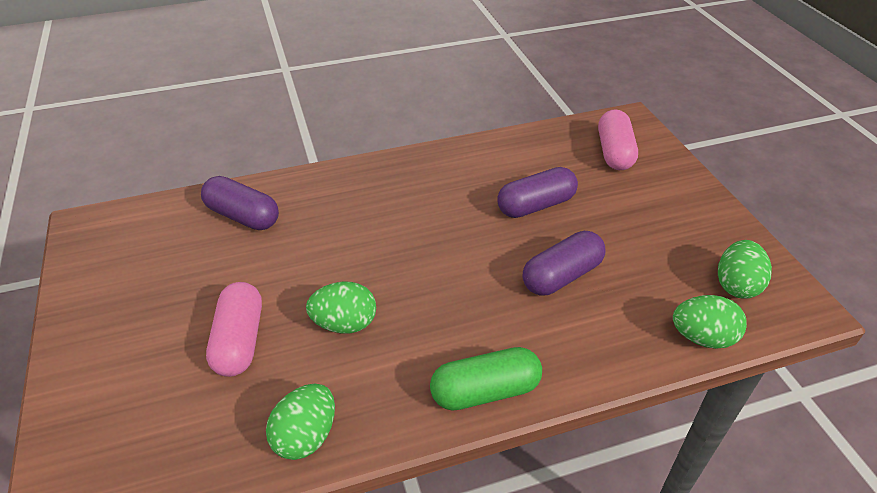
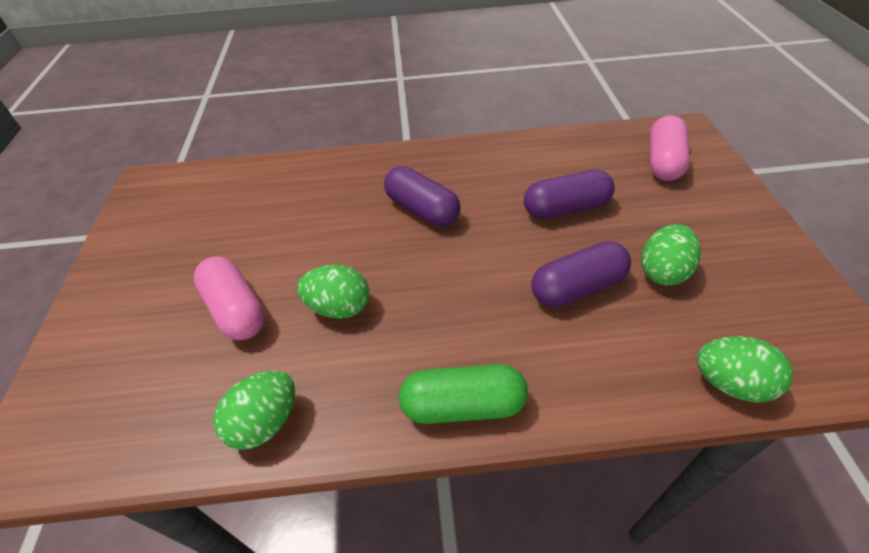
camera: 15 degrees right, 5 degrees up
(239, 340) = (236, 310): pink capsule -> pink capsule turned 45 degrees counterclockwise
(243, 216) = (278, 188): purple capsule -> purple capsule (422, 209)
(736, 285) = (783, 326): green egg -> green egg (662, 271)

